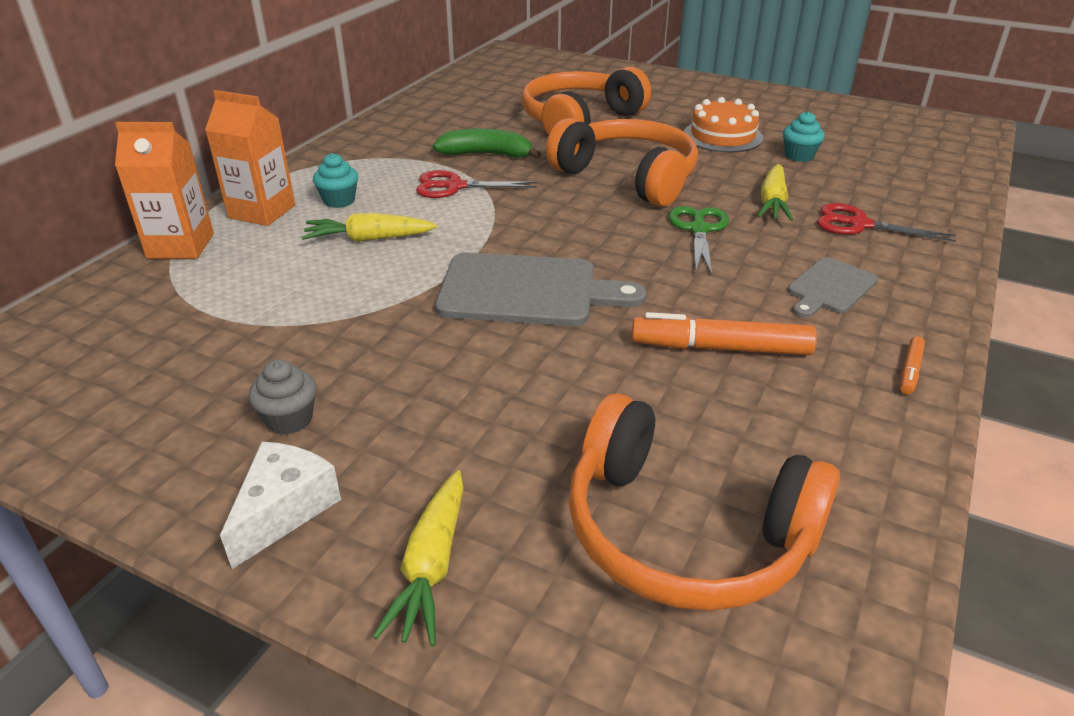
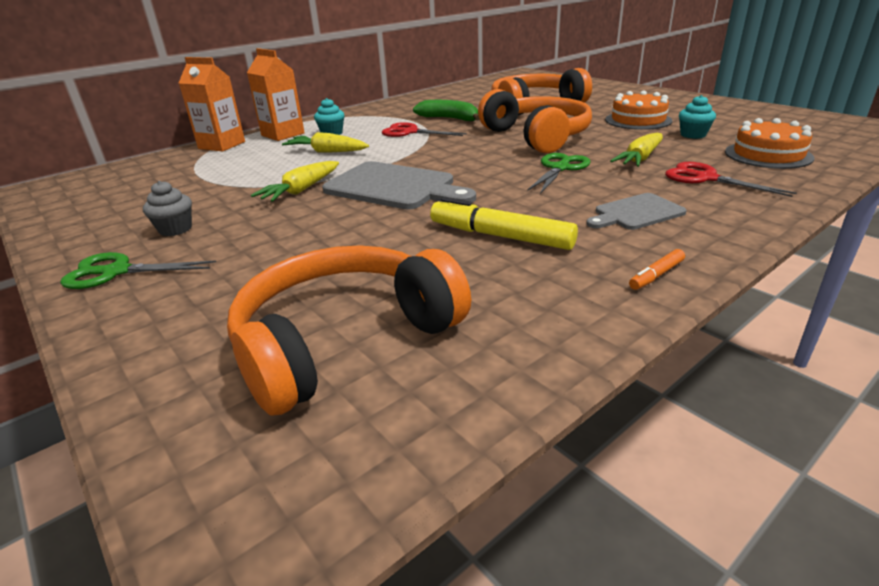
camera: 25 degrees right, 5 degrees down
(284, 510) = (116, 272): white cheese -> green scissors
(431, 566) = (156, 319): yellow carrot -> yellow carrot (301, 190)
(685, 532) = (344, 340): orange headphones -> orange headphones turned 90 degrees clockwise
(720, 348) = (500, 236): orange marker -> yellow marker
(892, 180) = (768, 155): none -> orange cake

